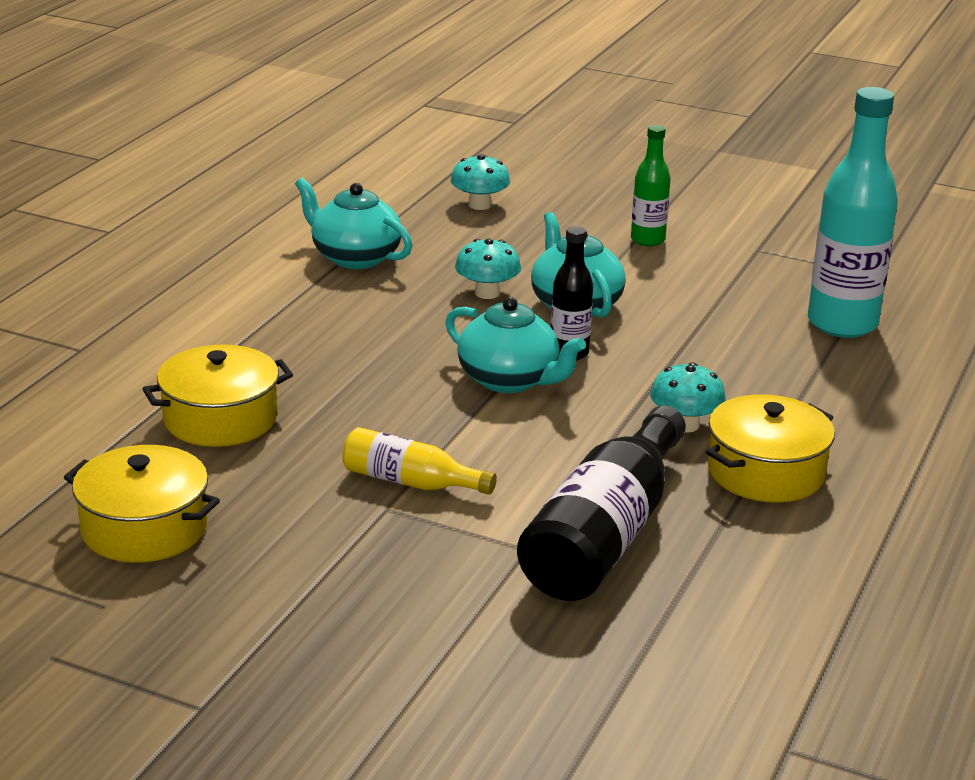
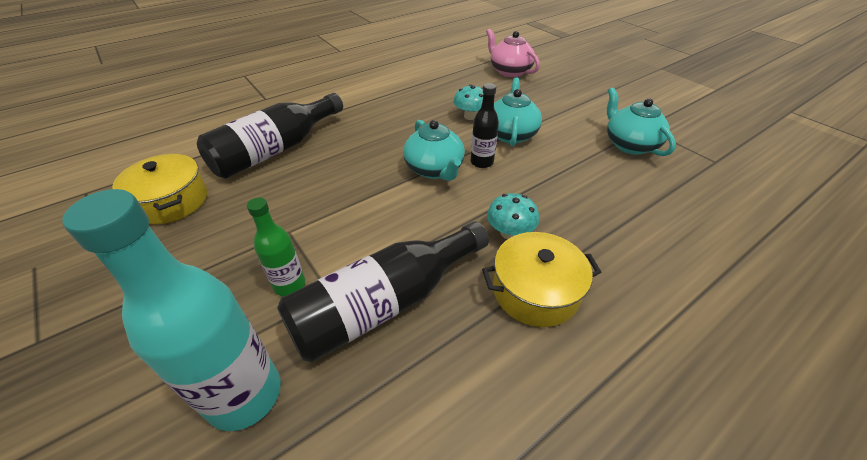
camera: 30 degrees right, 15 degrees up
(220, 419) = (276, 150): yellow pot -> black bottle
(354, 257) = (426, 83): turquoise teapot -> turquoise teapot (629, 144)
(411, 482) = (319, 219): yellow bottle -> none
(479, 205) = (509, 71): turquoise mushroom -> pink teapot
(647, 240) = (582, 107): green bottle -> green bottle (289, 285)
(842, 324) = (670, 190): turquoise bottle -> turquoise bottle (244, 395)

